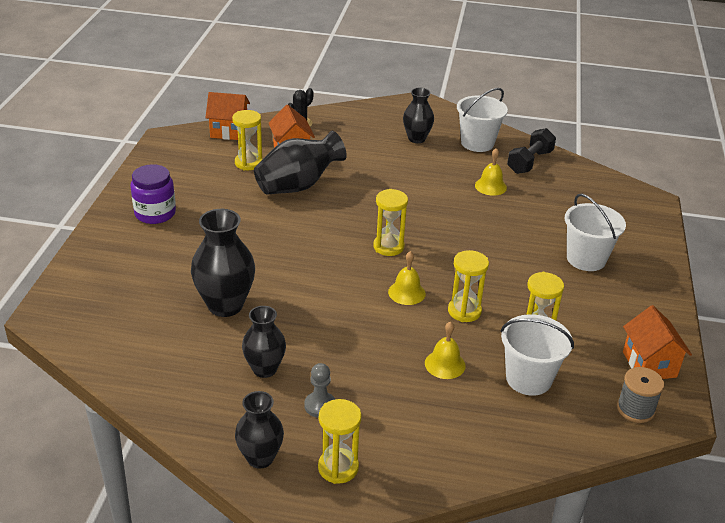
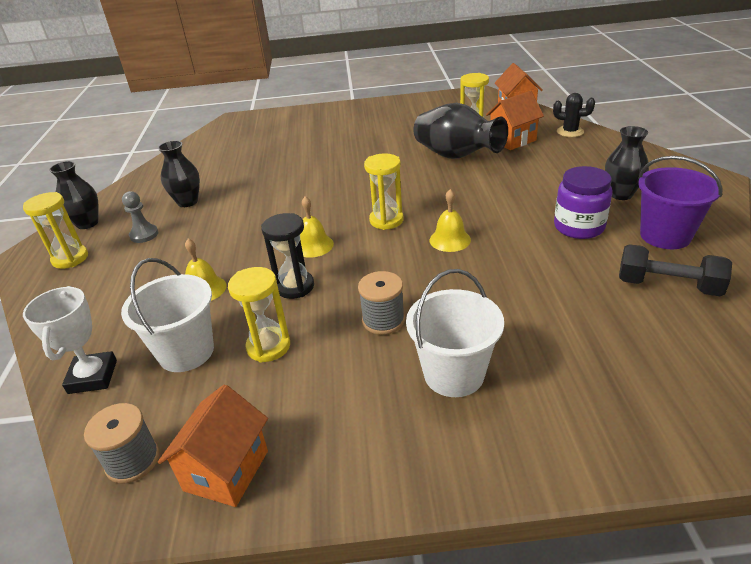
camera: 80 degrees right, 0 degrees up
(155, 213) = (368, 117): purple jar -> purple jar (579, 227)
(225, 305) = (263, 169): black vase -> none
(464, 311) = (295, 286): yellow hourglass -> black hourglass
(477, 143) = (665, 236): white bucket -> purple bucket
(490, 186) = (567, 263): yellow bell -> yellow bell (450, 240)
(524, 275) = (383, 320): none -> grey spool
(543, 436) = (92, 377): none -> white trophy
(649, 364) = (226, 470): orange house -> orange house turned 45 degrees counterclockwise

